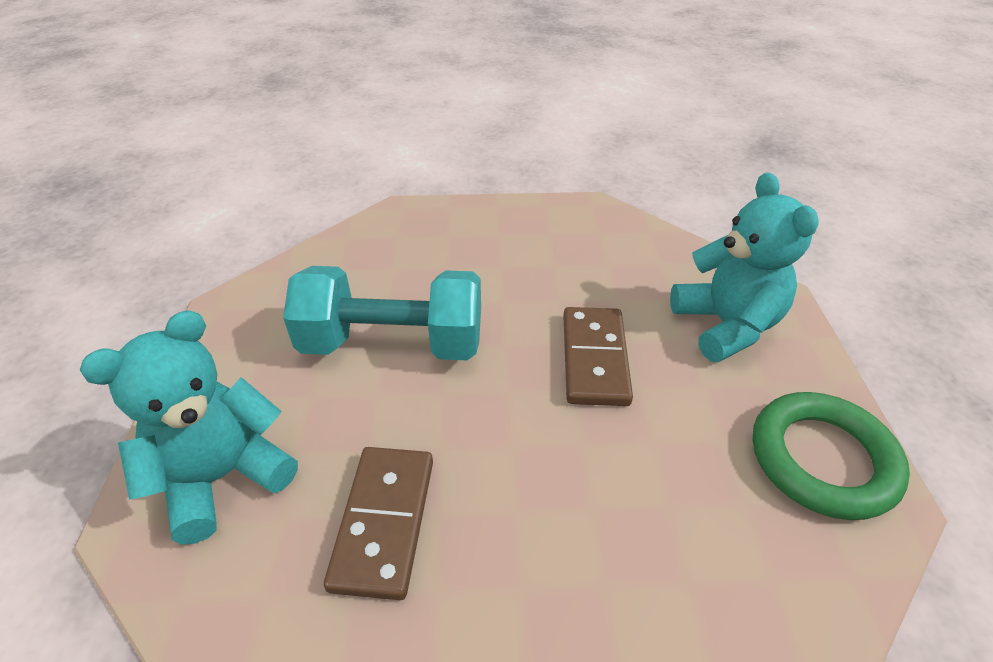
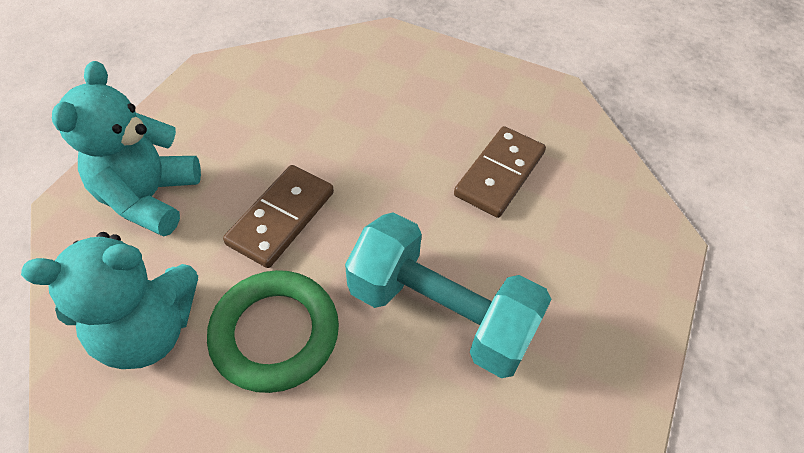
camera: 155 degrees left, 10 degrees up
(223, 477) = (606, 248): turquoise teddy bear -> turquoise teddy bear (148, 330)
(822, 459) = (214, 96): green ring -> green ring (275, 333)

